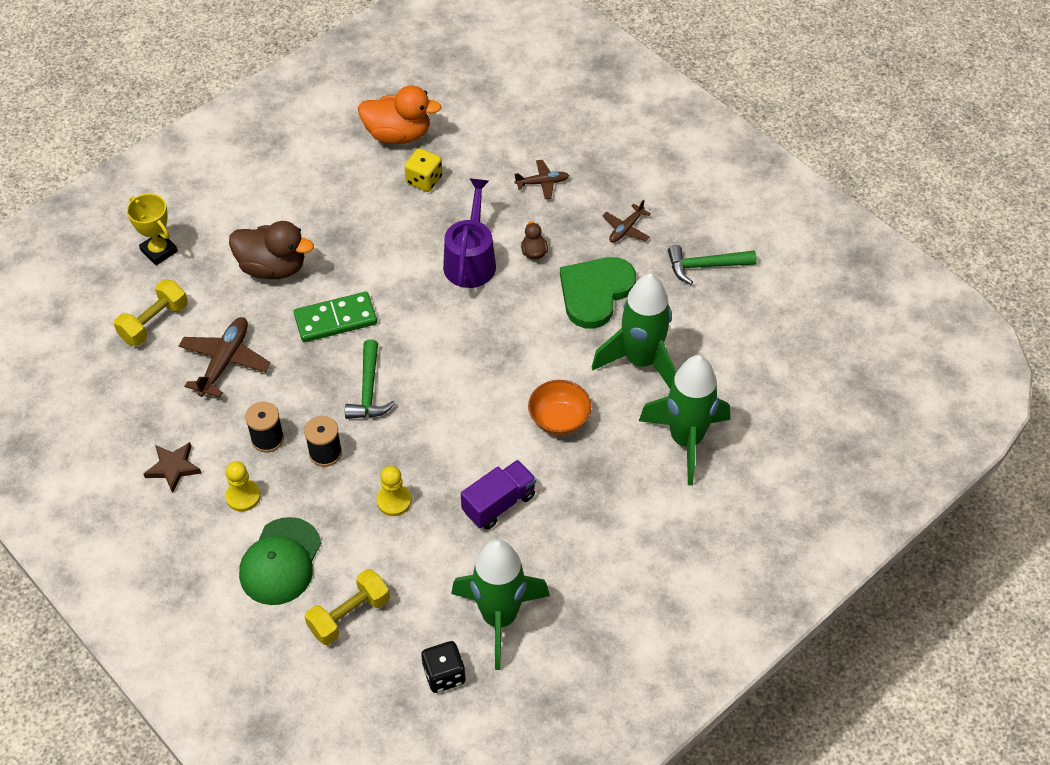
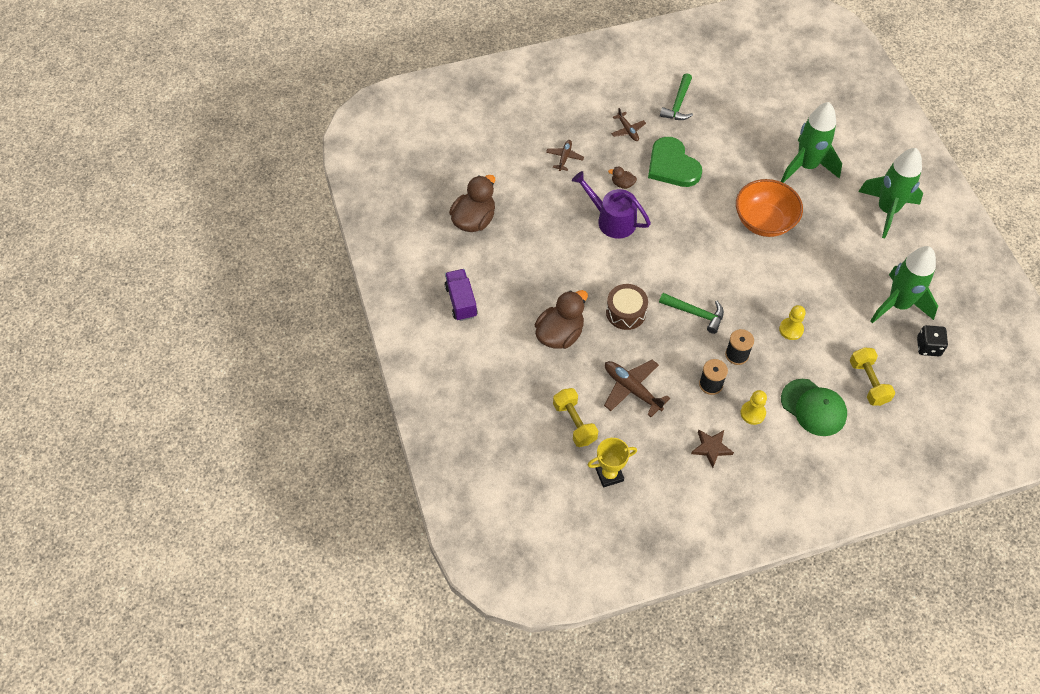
camera: 65 degrees left, 5 degrees up
(159, 251) = (506, 400): yellow trophy -> yellow trophy (609, 474)
(335, 319) = (626, 312): green domino -> brown drum
(398, 135) = (474, 220): orange duck -> brown duck
(424, 180) = (526, 220): yellow dice -> none
(499, 503) = (815, 275): purple truck -> purple truck (461, 301)
(559, 419) = (764, 221): orange bowl -> orange bowl, size x1.55
(641, 361) = (738, 164): green rocket -> green rocket (887, 210)

